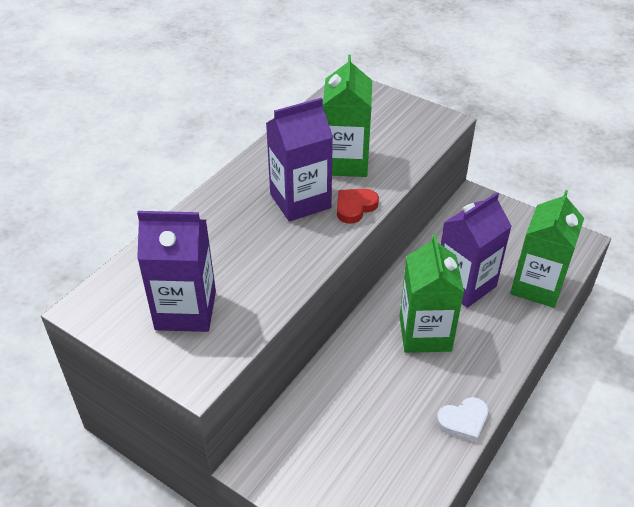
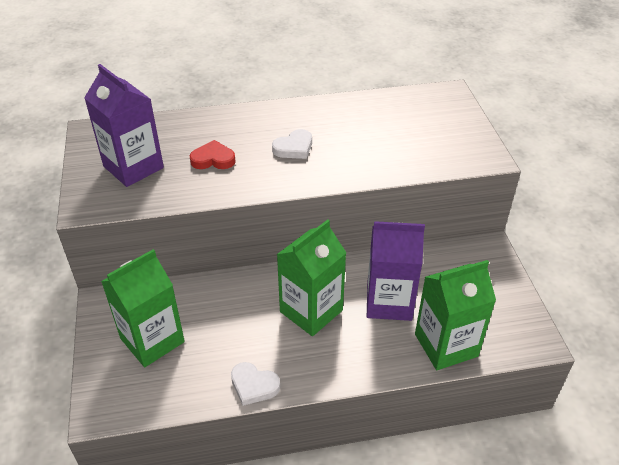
camera: 45 degrees right, 0 degrees up
(300, 201) = (294, 148): purple carton -> white heart
(345, 162) = (363, 142): green carton -> green carton (152, 340)
(355, 207) = (323, 174): red heart -> red heart (213, 159)

